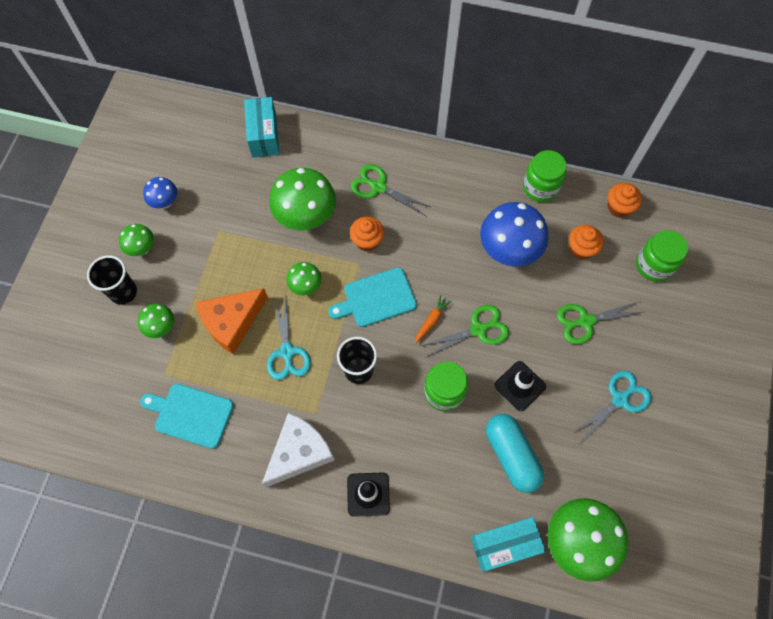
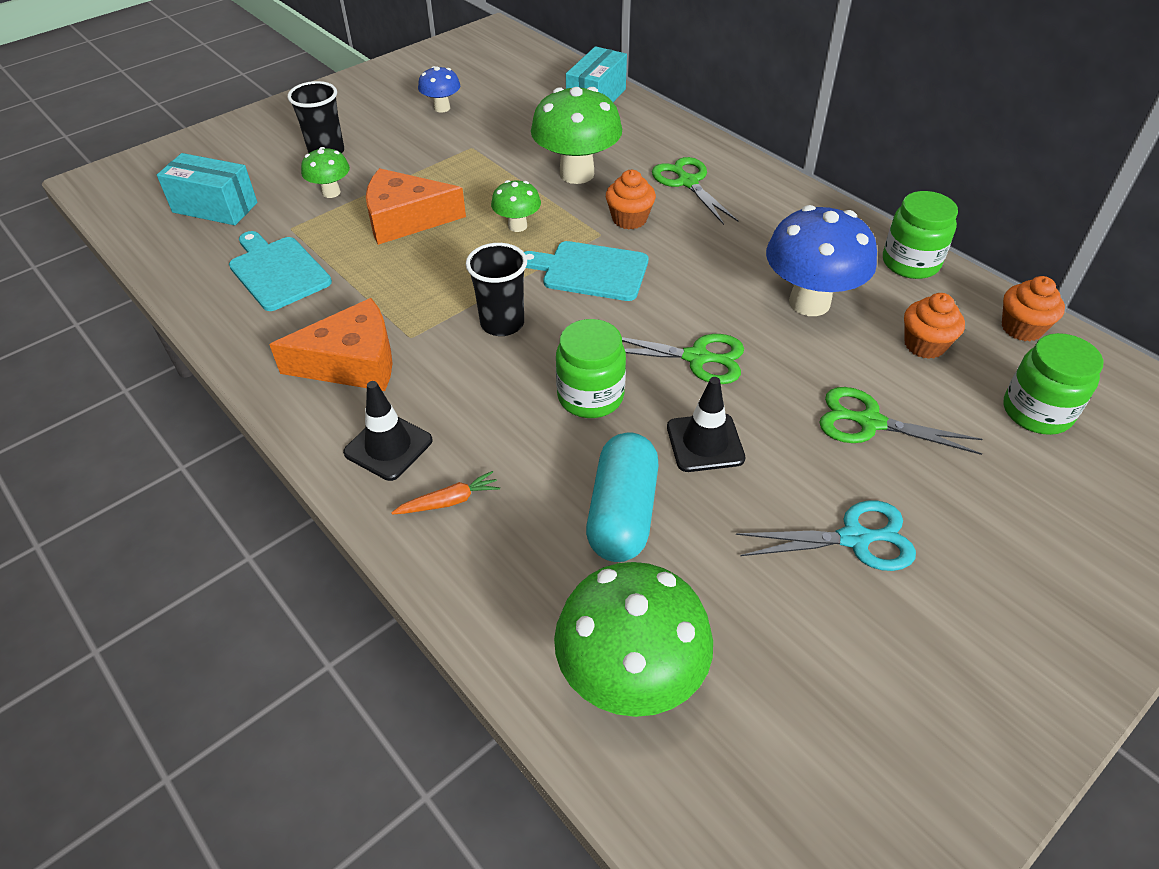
camera: 35 degrees right, 20 degrees down
(142, 249) = (381, 130): green mushroom -> none
(287, 352) = (437, 269): turquoise scissors -> none
(299, 452) = (352, 362): white cheese -> orange cheese
(431, 320) = (641, 321): orange carrot -> orange carrot (449, 501)
(504, 545) = (513, 613): turquoise box -> turquoise box (215, 207)

